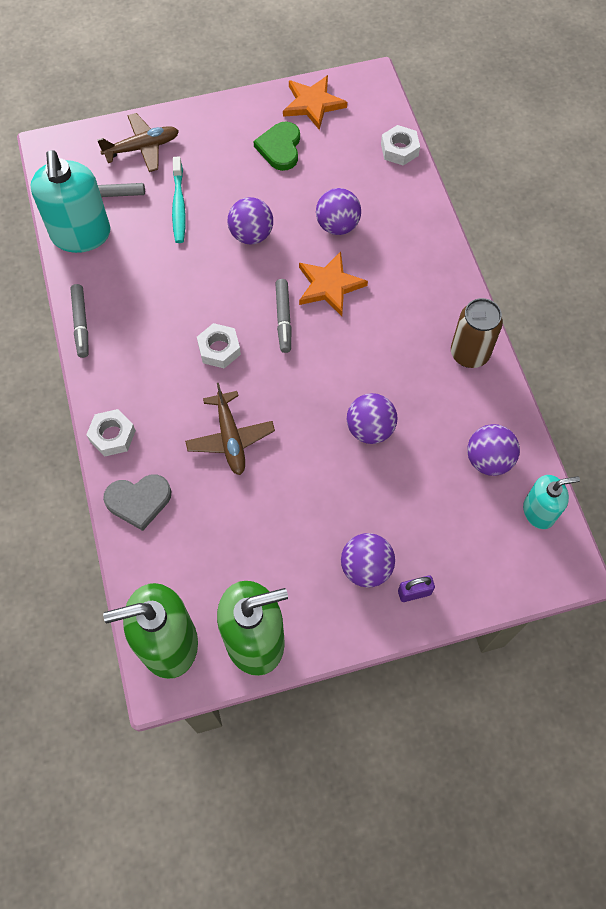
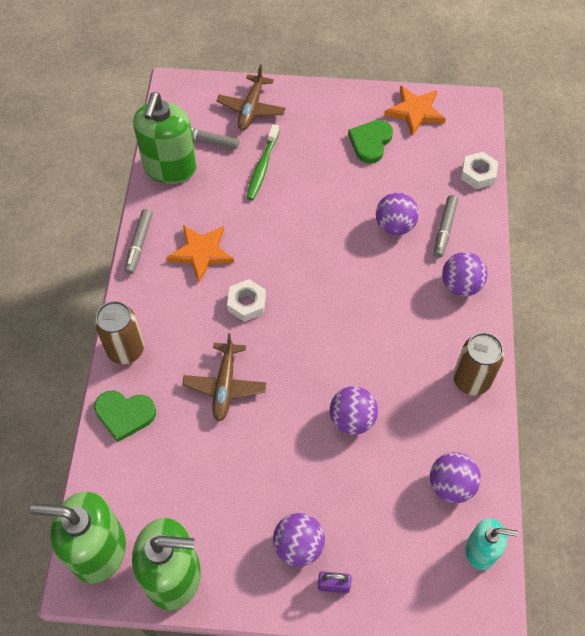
camera: 20 degrees right, 5 degrees down
(81, 235) = (170, 168): turquoise soap dispenser -> green soap dispenser
(112, 435) = (126, 350): white nut -> brown can
(139, 501) = (124, 415): grey heart -> green heart
(142, 148) = (251, 109): brown plane -> brown plane turned 105 degrees clockwise
(179, 205) = (262, 167): turquoise toothbrush -> green toothbrush
(251, 235) = (315, 211): purple ball -> purple ball (460, 285)
(283, 319) = (314, 294): grey marker -> grey marker (444, 229)
(329, 286) = (366, 277): orange star -> orange star (201, 253)

